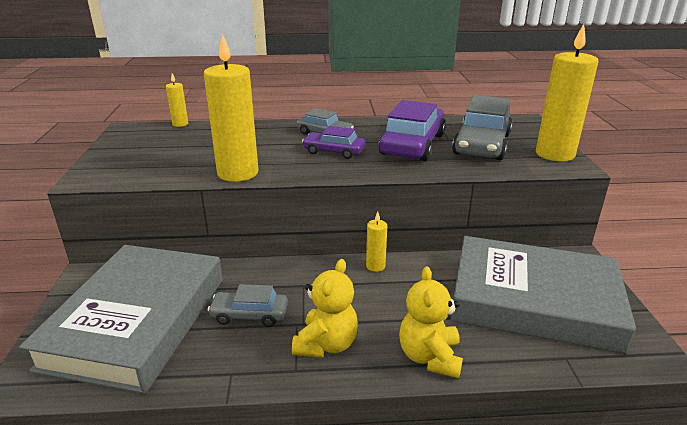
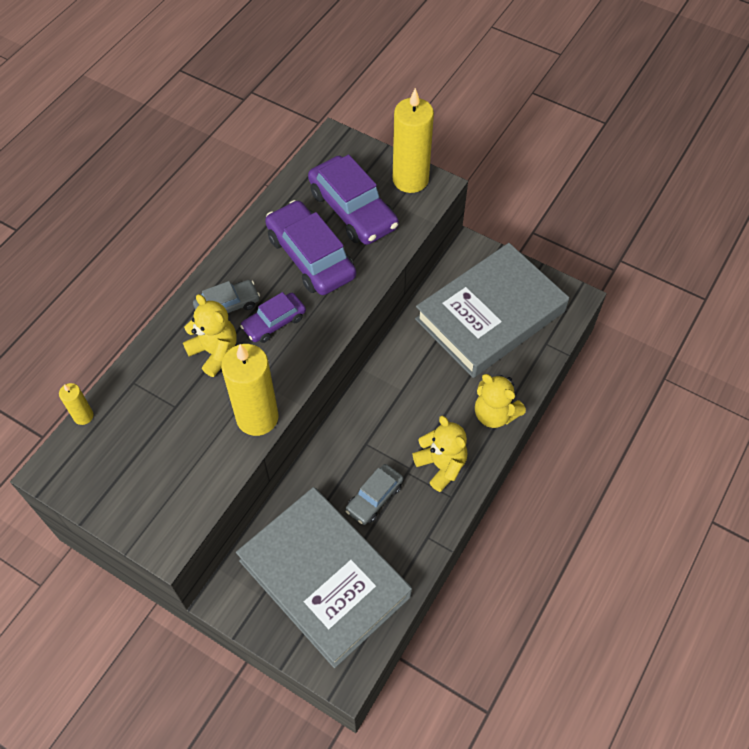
camera: 55 degrees left, 30 degrees up
(279, 142) = (215, 352): none -> yellow teddy bear
(375, 266) = (380, 381): yellow candle -> none
(481, 144) = (353, 210): grey car -> purple car

